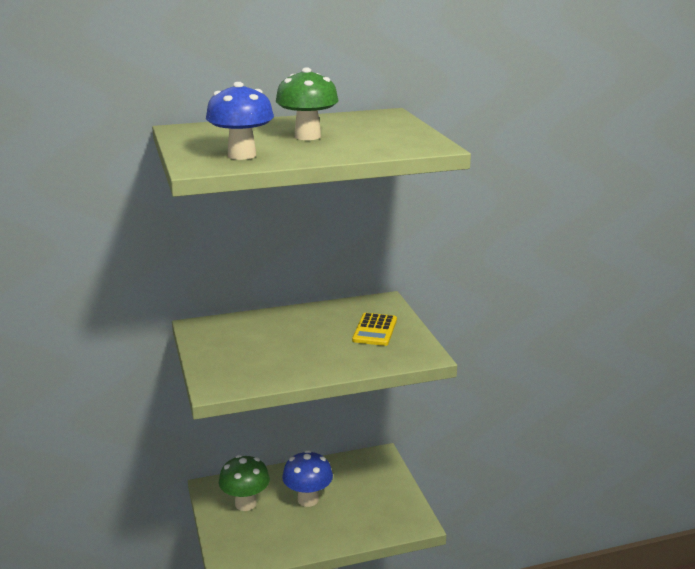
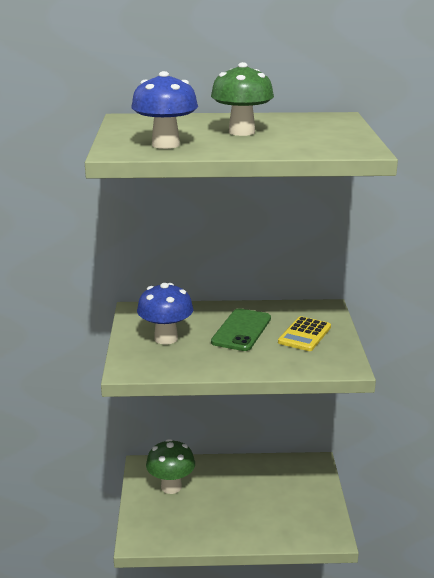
camera: 15 degrees right, 0 degrees up
(308, 499) = (231, 493): blue mushroom -> blue mushroom (166, 338)
(312, 333) = (241, 330): none -> green phone

